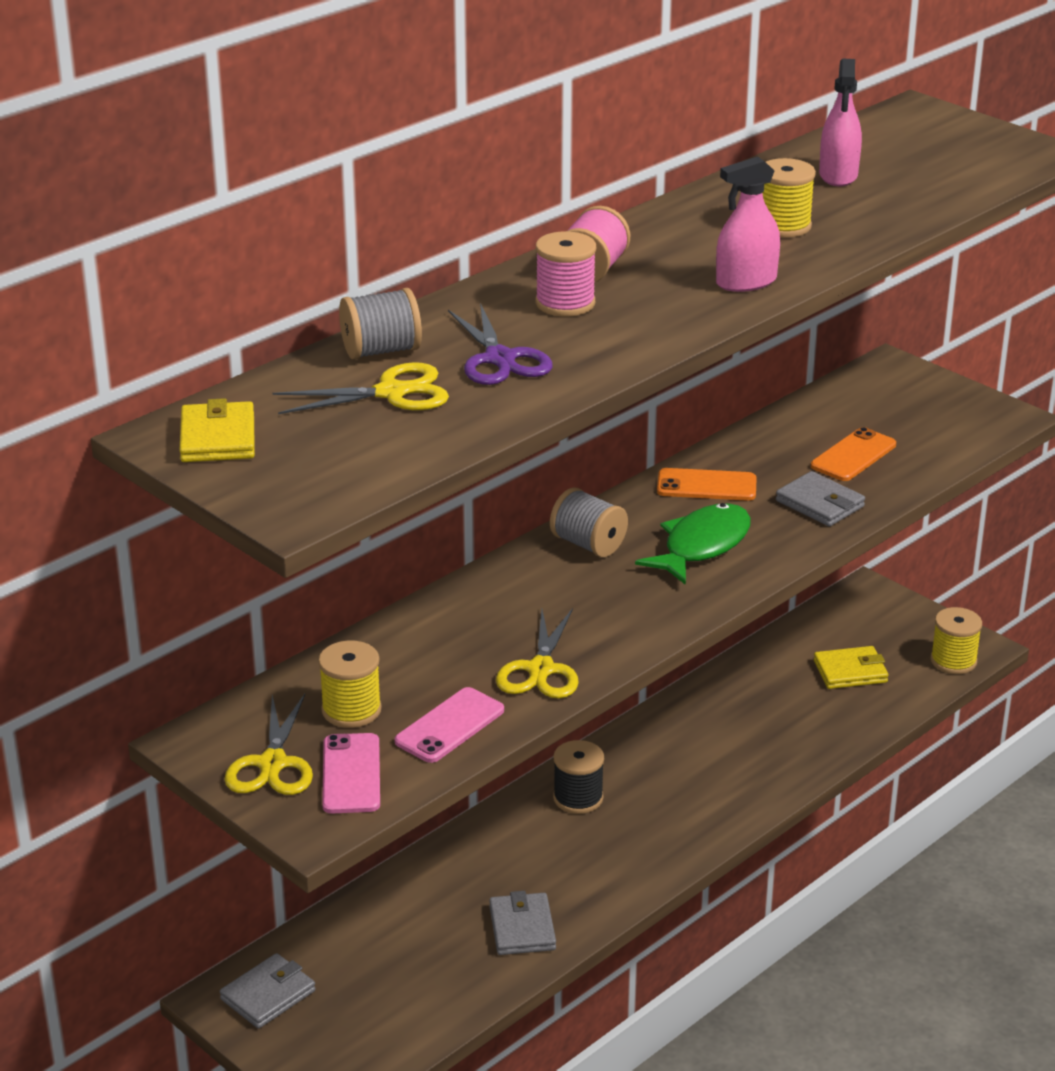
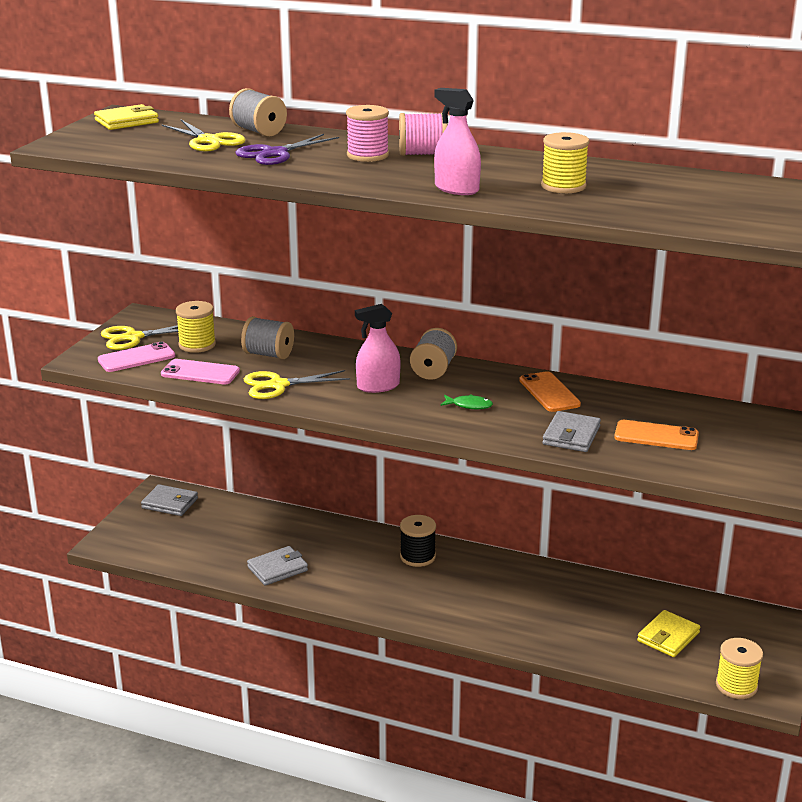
camera: 65 degrees right, 5 degrees down
(437, 656) = (268, 354): none -> grey spool
(702, 546) = (469, 405): green fish -> green fish, size x0.47
(838, 175) = (678, 189): pink spray bottle -> pink spray bottle (378, 386)
(850, 671) = (668, 637): yellow wallet -> yellow wallet turned 75 degrees clockwise

